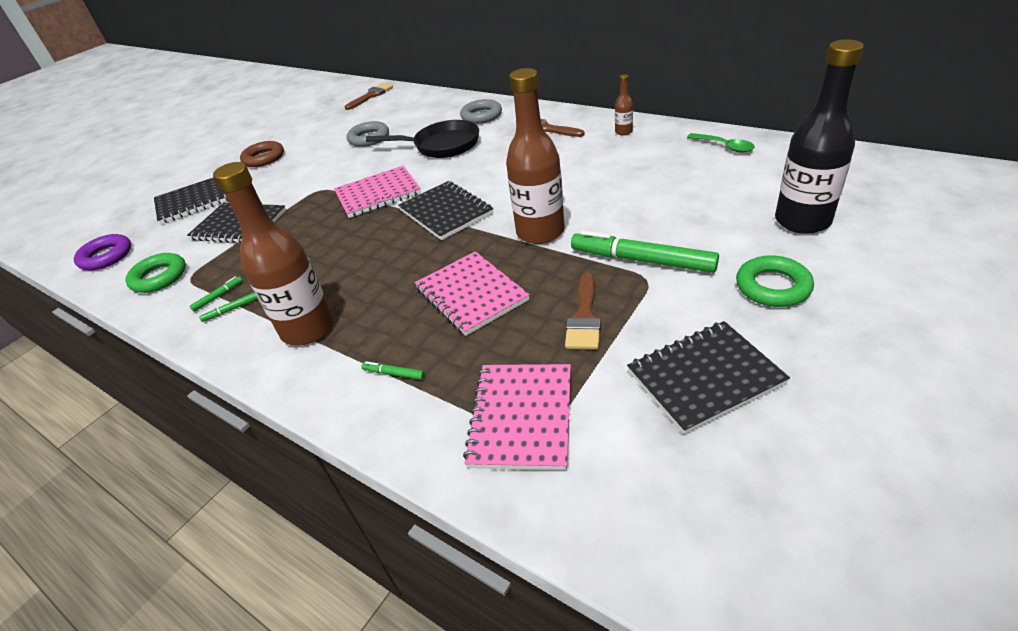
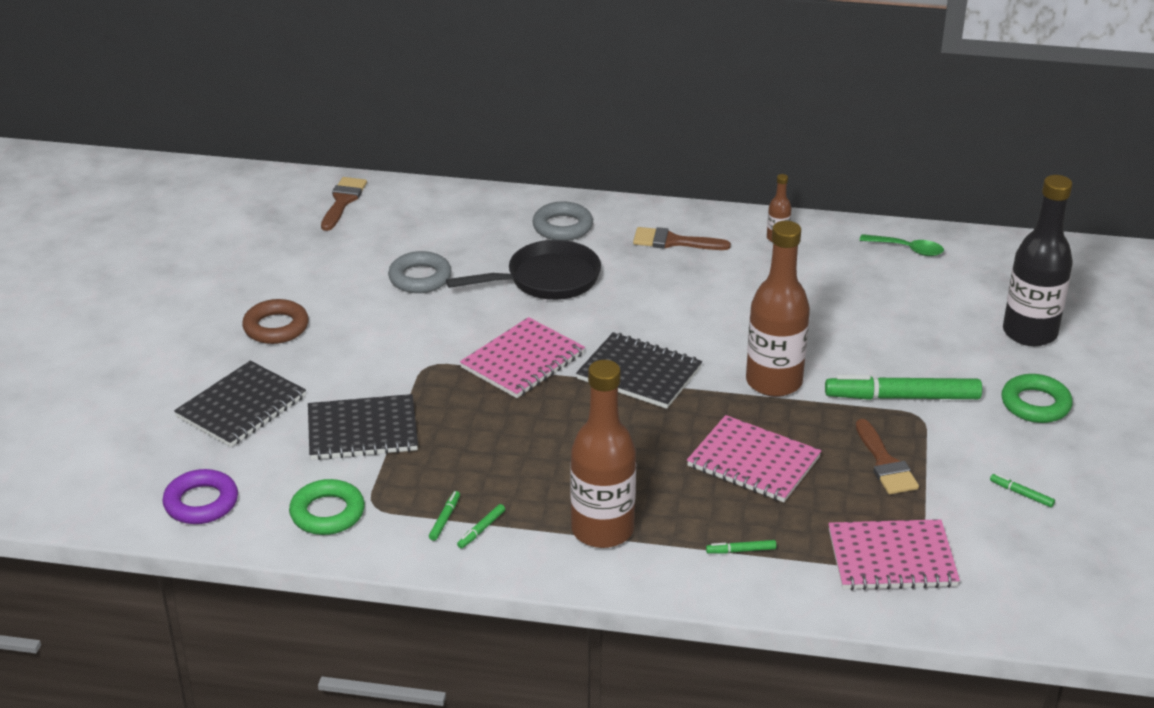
camera: 30 degrees left, 5 degrees down
(522, 417) = (891, 558): pink notebook -> pink notebook turned 75 degrees counterclockwise
(704, 377) = (1021, 494): black notebook -> green marker

